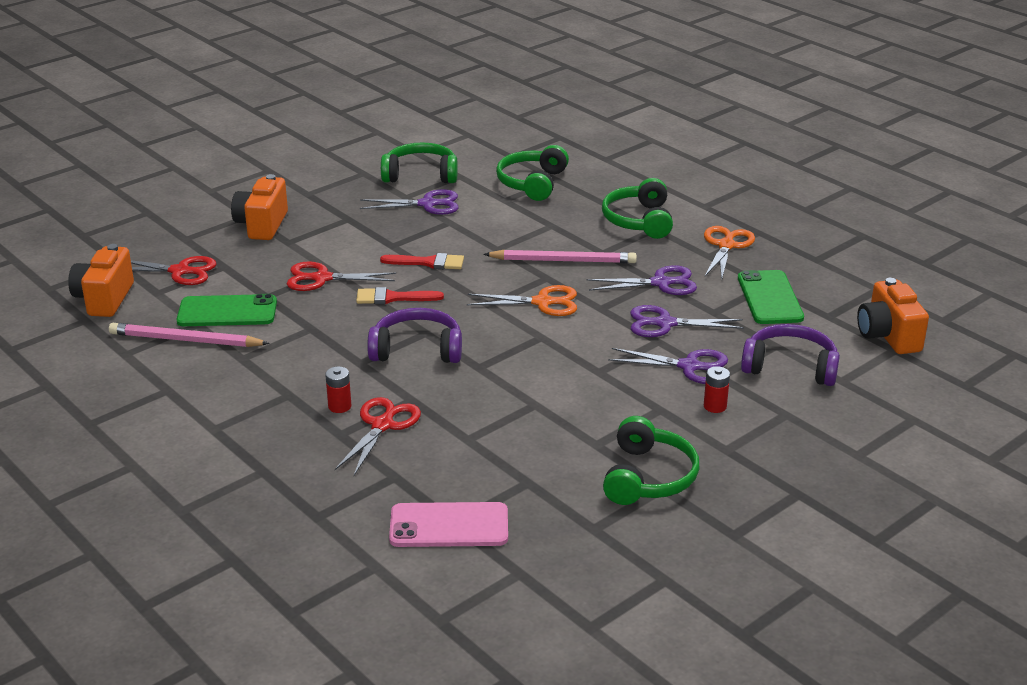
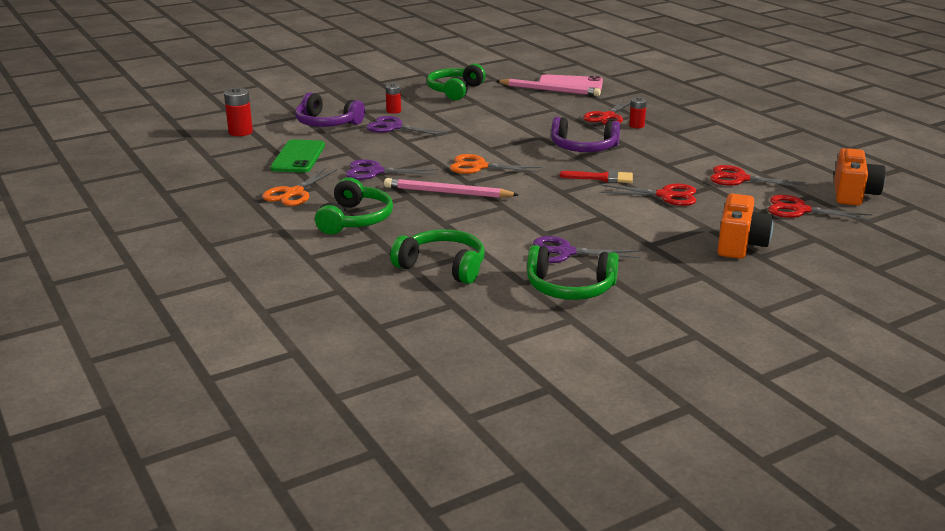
camera: 170 degrees left, 5 degrees down
(186, 340) = (763, 164): pink pencil -> pink pencil (549, 90)
(227, 312) = (739, 178): green phone -> red scissors
(428, 262) = (570, 200): red brush -> none
(532, 183) = (443, 266): green headphones -> green headphones turned 90 degrees counterclockwise
(664, 323) = (393, 149): purple scissors -> none
(888, 336) = (240, 132): orange camera -> red battery

